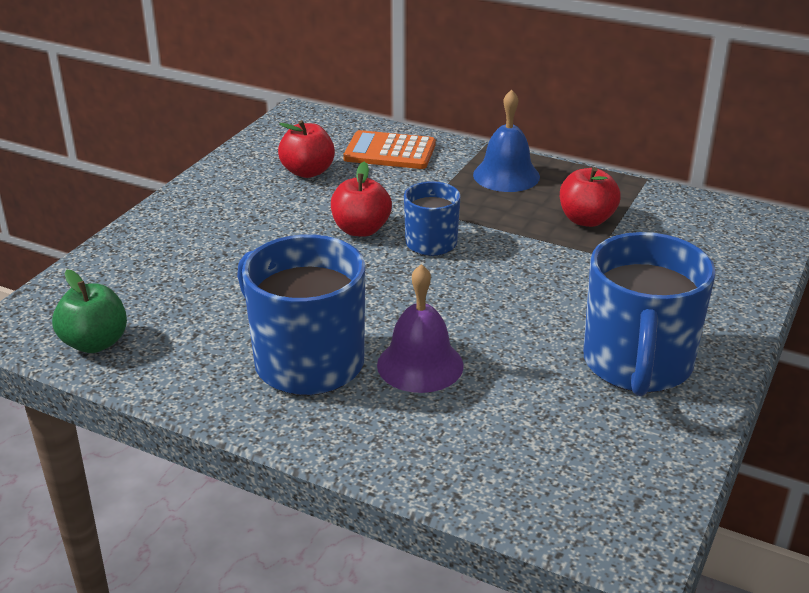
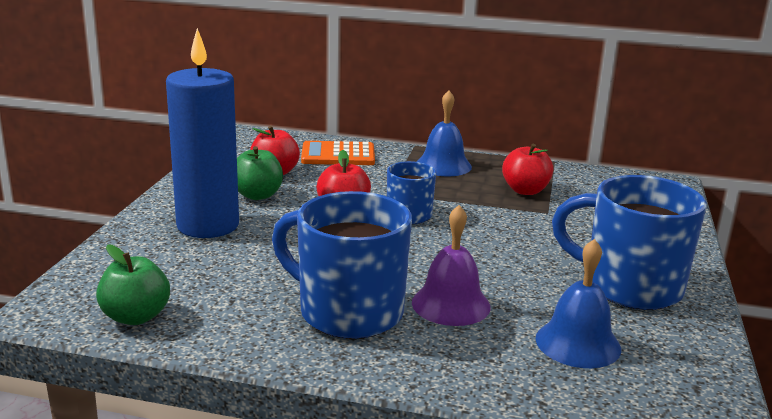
camera: 15 degrees left, 10 degrees down
(208, 237) = (208, 225): none -> blue candle
(276, 201) = (257, 195): none -> green apple
(535, 430) = (578, 343): none -> blue bell
(637, 365) = (629, 287): blue mug -> blue mug turned 120 degrees clockwise

